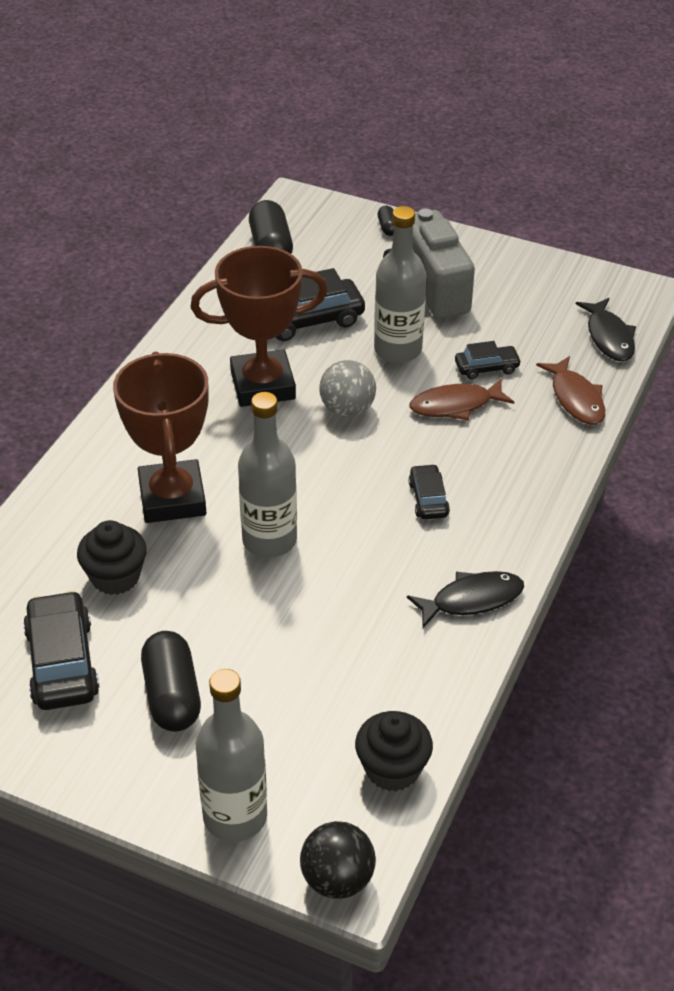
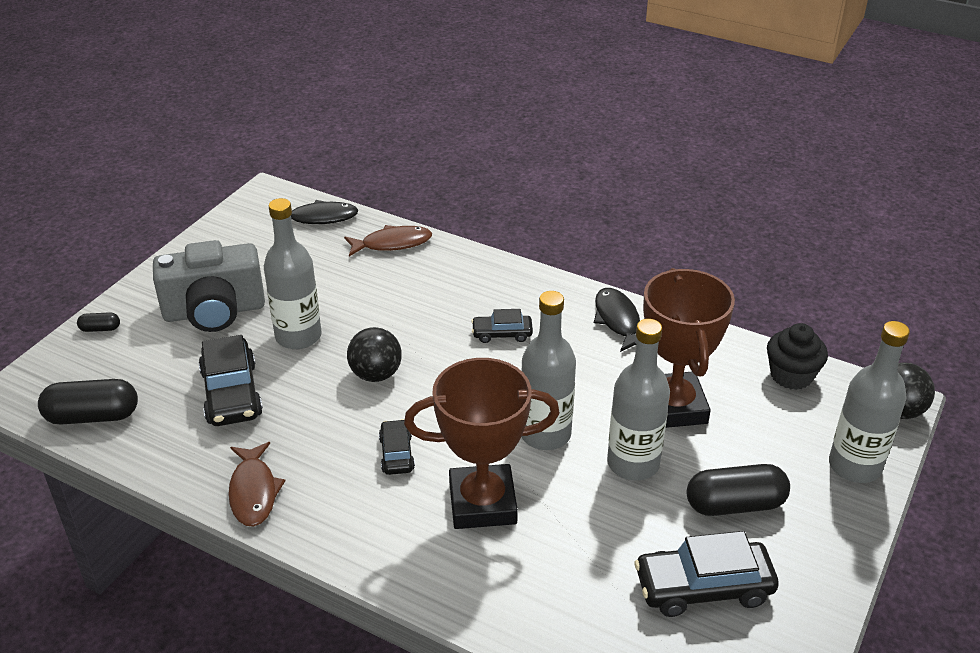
camera: 85 degrees left, 5 degrees down
(115, 577) = (590, 547): black cupcake -> none
(230, 611) = (633, 463): none -> grey bottle
(263, 385) = (325, 431): brown trophy -> brown trophy (673, 407)
(347, 409) = (376, 374): grey ball -> black ball
(455, 405) = (386, 308): brown fish -> brown fish (253, 492)
(486, 368) = (340, 286): black car -> black car (396, 454)

